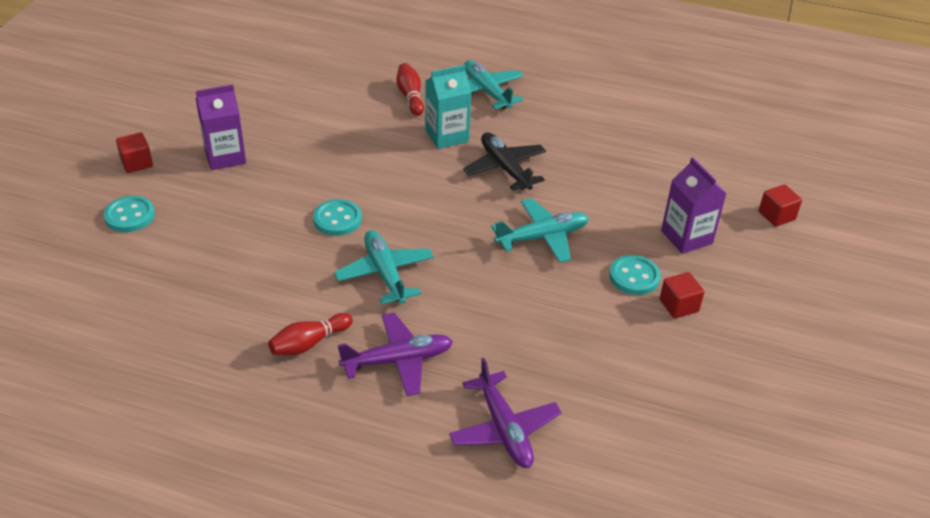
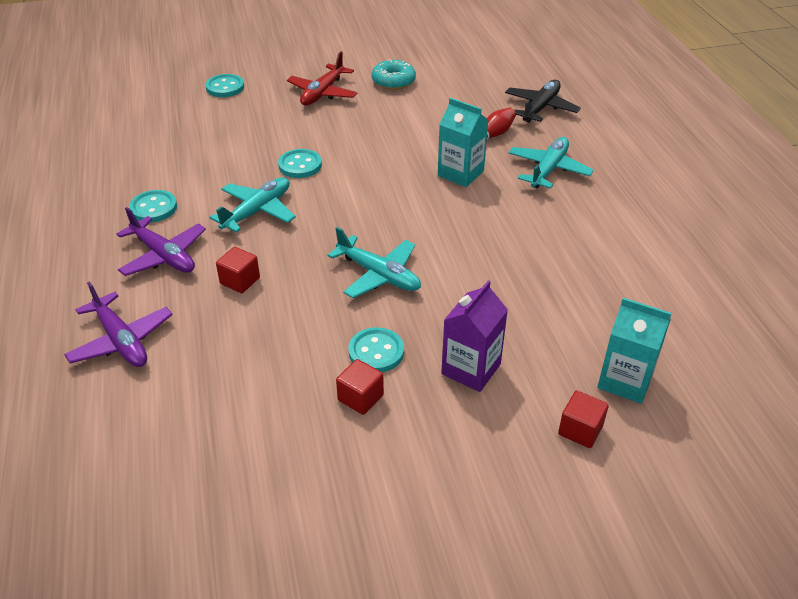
camera: 60 degrees right, 0 degrees up
(137, 163) = (280, 66): red cube -> red cube (240, 281)
(225, 156) = (322, 93): purple carton -> red plane
(258, 107) = (393, 81): none -> turquoise donut
(309, 343) = (153, 208): red bowling pin -> turquoise button
(504, 429) = (121, 341): purple plane -> purple plane turned 75 degrees counterclockwise
(505, 168) = (452, 219): black plane -> black plane (540, 108)
(745, 174) = (625, 381): none -> turquoise carton

